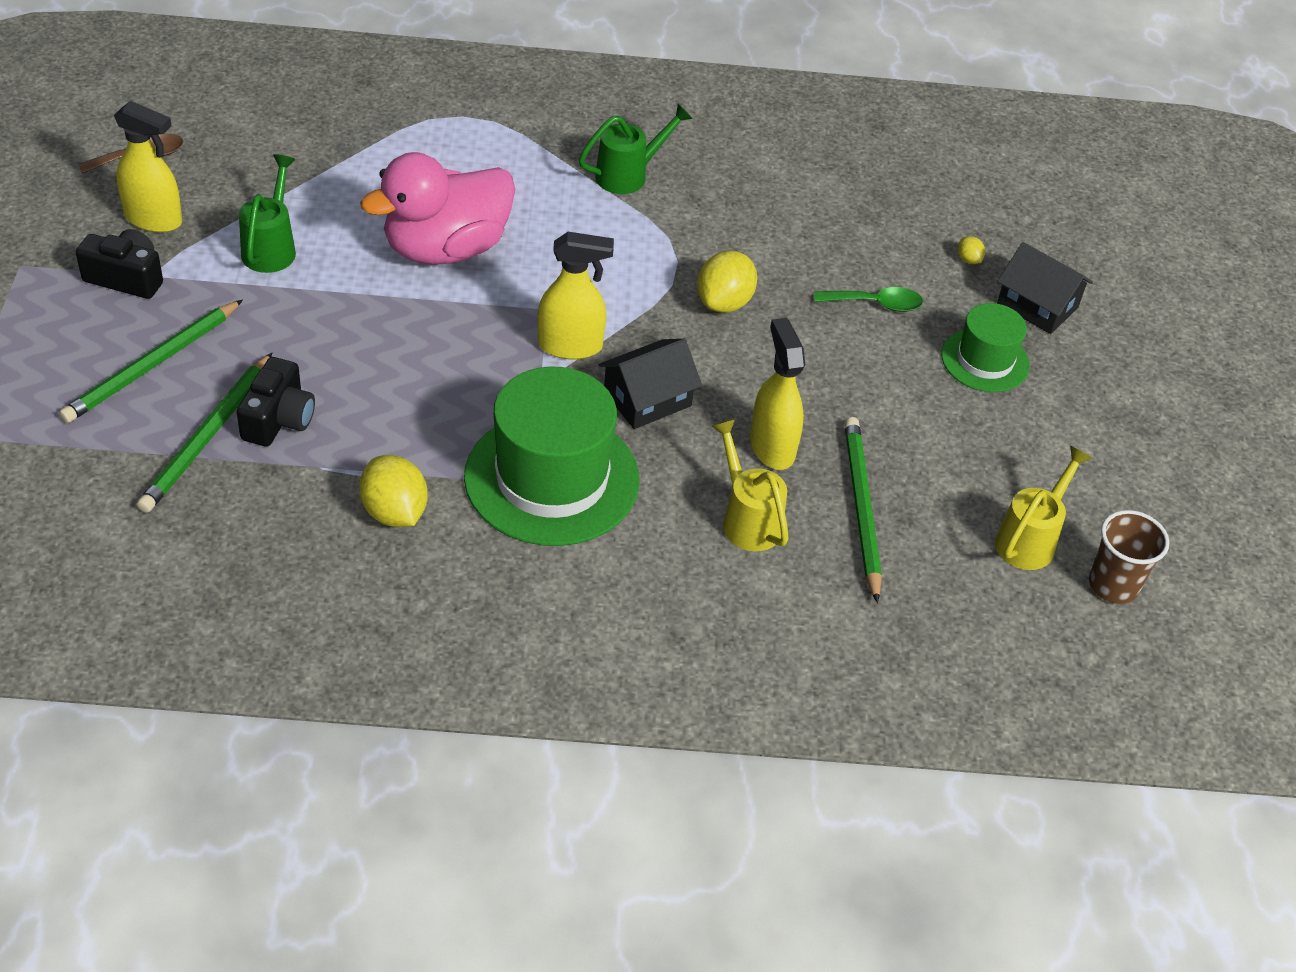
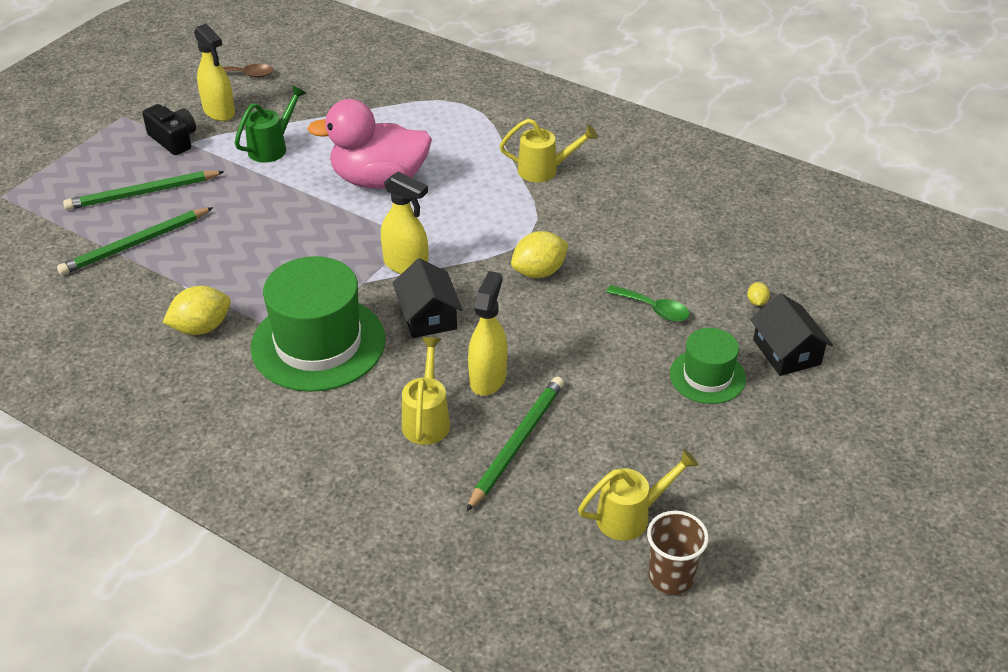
camera: 35 degrees right, 5 degrees down
(278, 419) = (184, 248): black camera -> none
(394, 512) = (201, 328): yellow lemon -> yellow lemon turned 60 degrees clockwise
(628, 175) = (544, 170): green watering can -> yellow watering can
(647, 399) = (428, 316): black house -> black house turned 75 degrees clockwise

